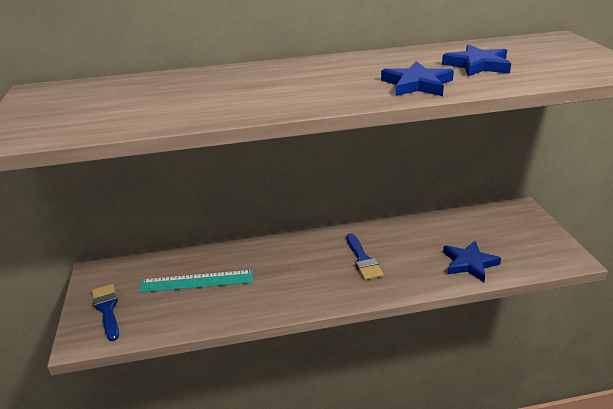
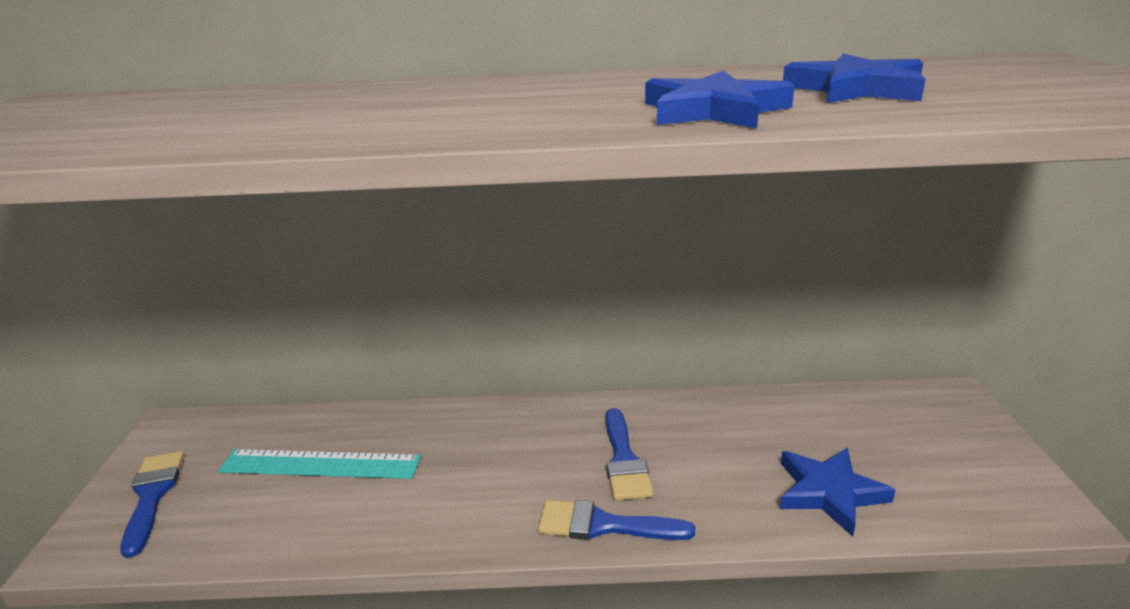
camera: 10 degrees right, 5 degrees down
(362, 292) = (603, 525): none -> blue brush

